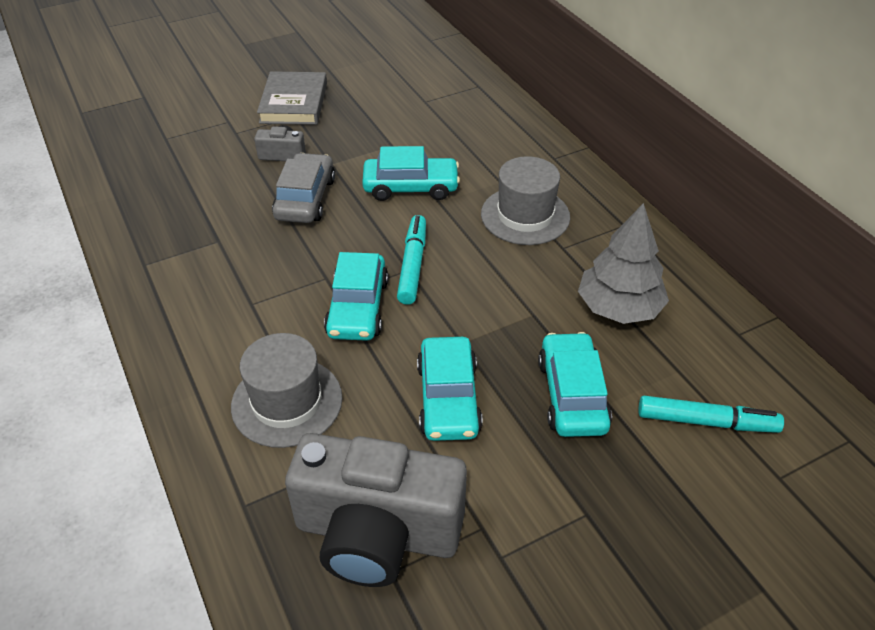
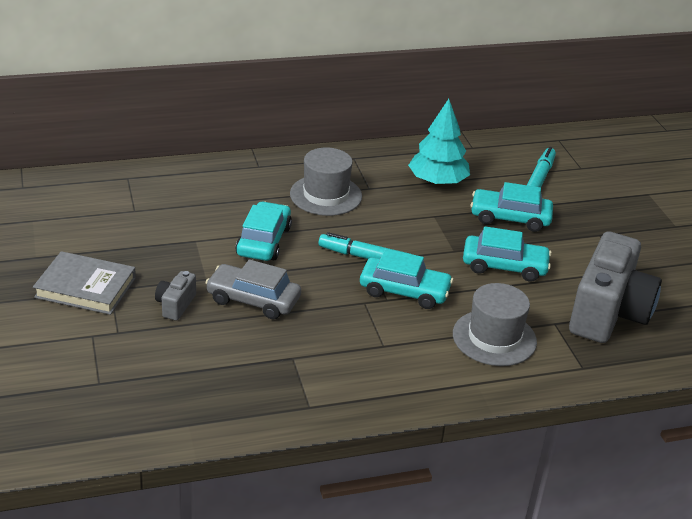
camera: 80 degrees left, 10 degrees down
(619, 307) = (437, 181): grey tree -> turquoise tree

